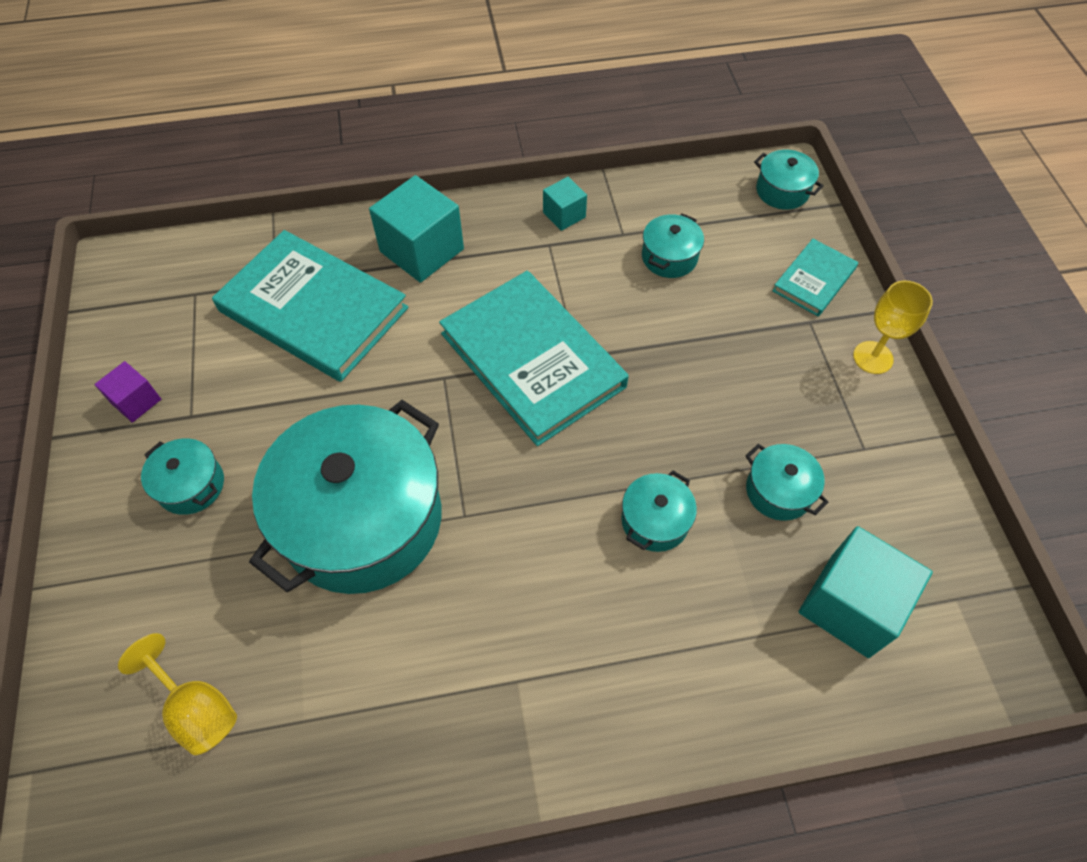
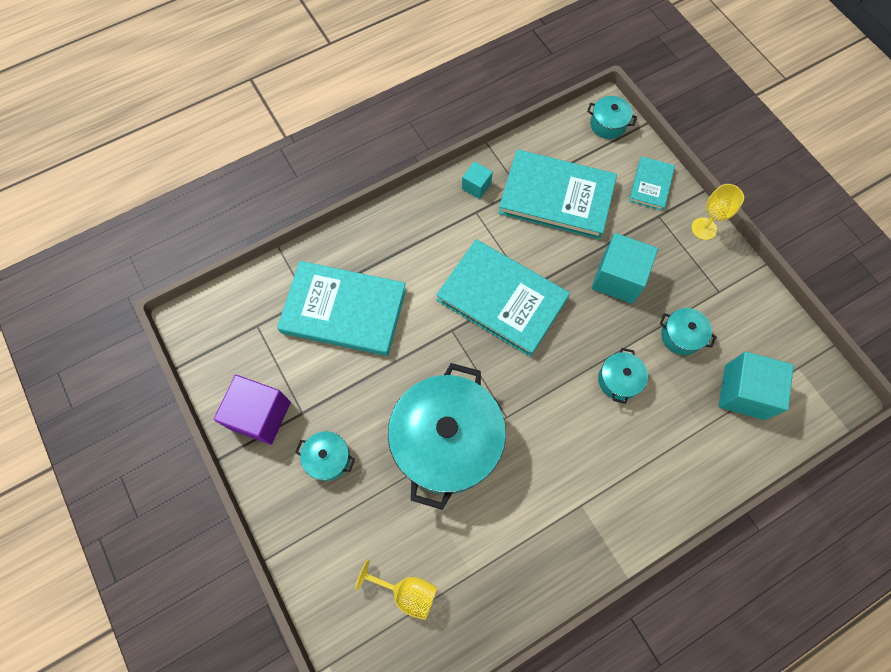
camera: 20 degrees left, 10 degrees up
(136, 401) = (260, 415): purple cube -> purple cube, size x1.89
(422, 250) = (394, 243): turquoise cube -> turquoise cube (618, 278)
(669, 257) = (556, 197): turquoise pot -> turquoise book

